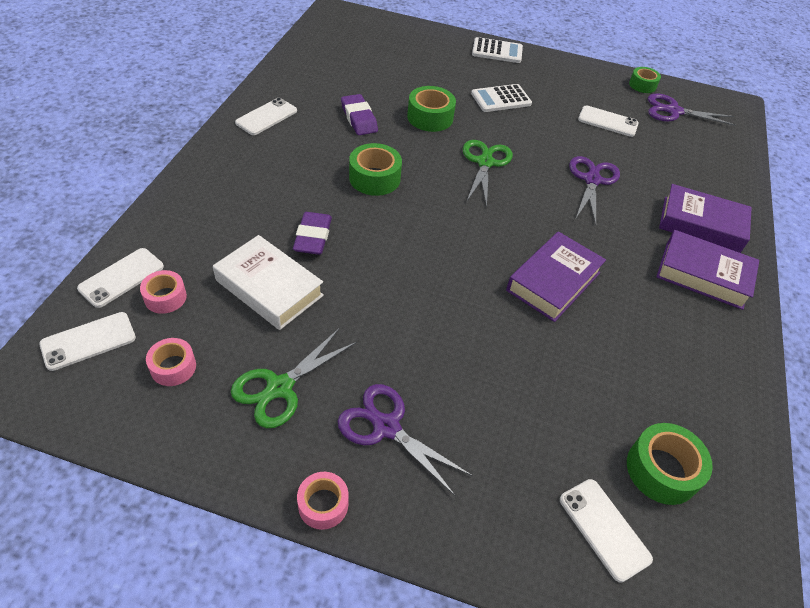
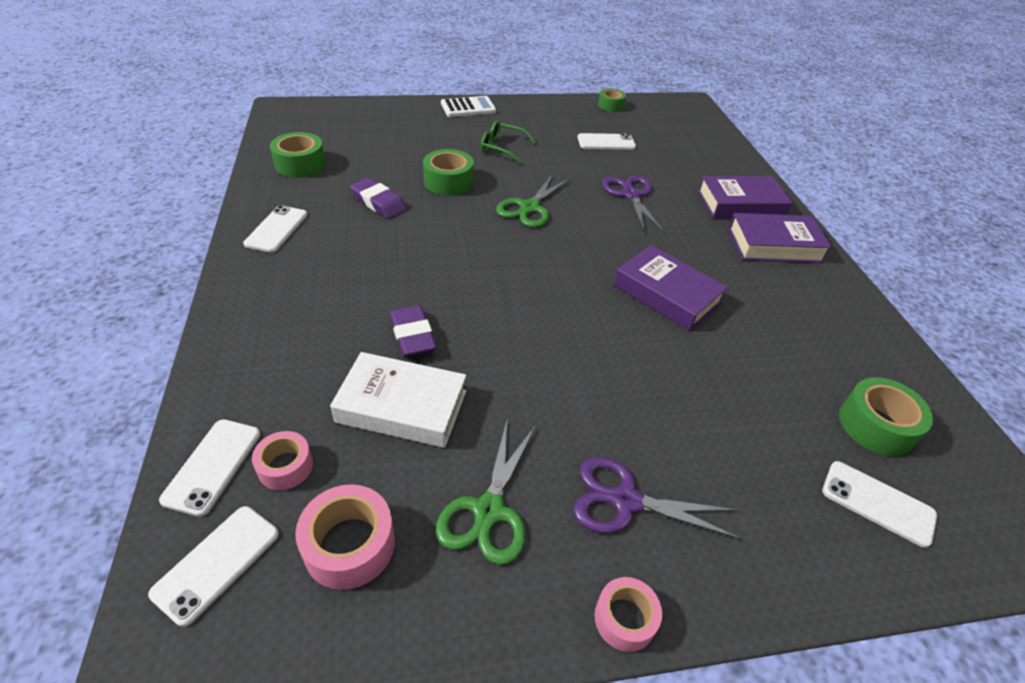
camera: 25 degrees left, 5 degrees down
(173, 367) = (349, 545): pink tape -> pink tape, size x1.54
(374, 178) = (435, 255): green tape -> green tape (300, 164)
(485, 162) = (529, 208): green scissors -> green scissors turned 135 degrees counterclockwise
(501, 99) = (502, 148): white calculator -> green glasses
(553, 281) = (666, 294): purple book -> purple book turned 60 degrees counterclockwise
(673, 111) = (650, 120): purple scissors -> none

